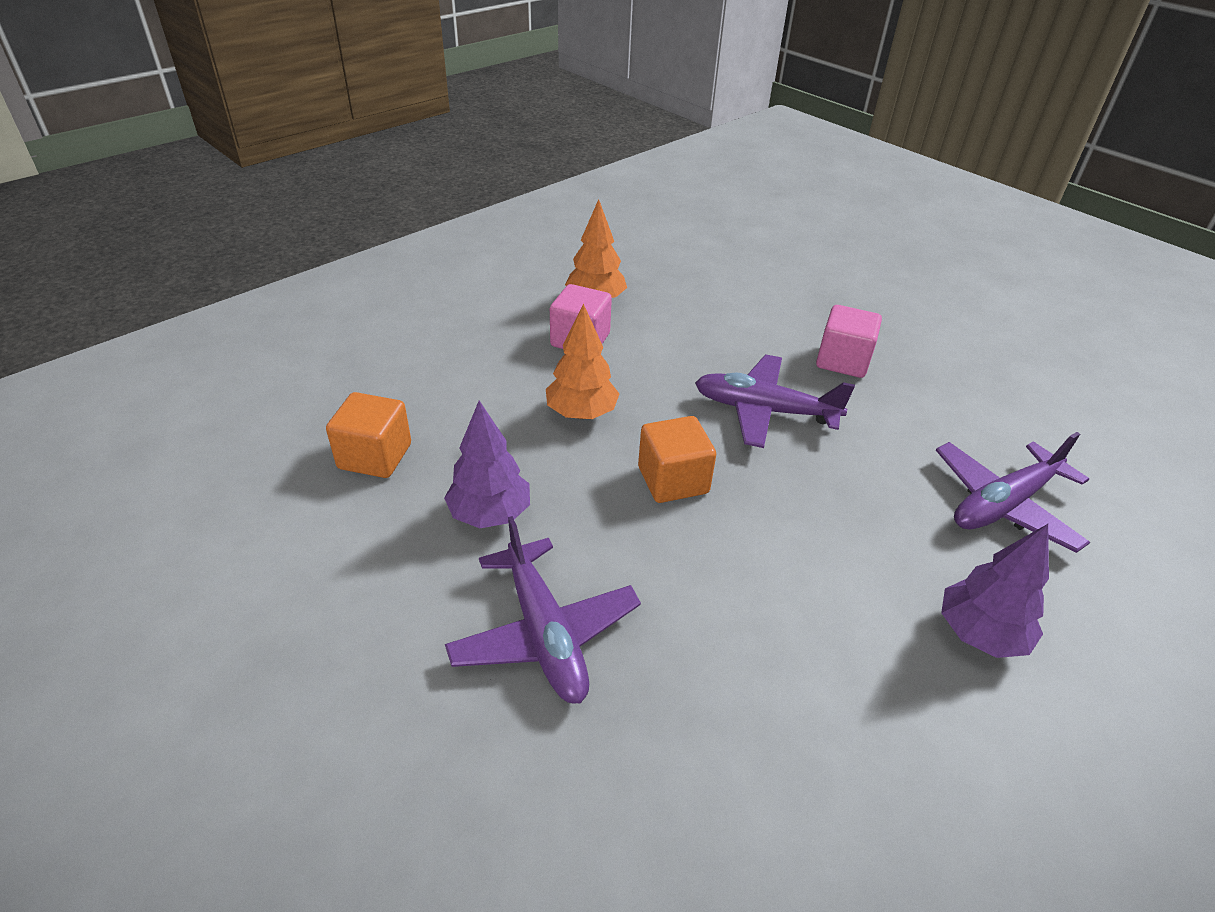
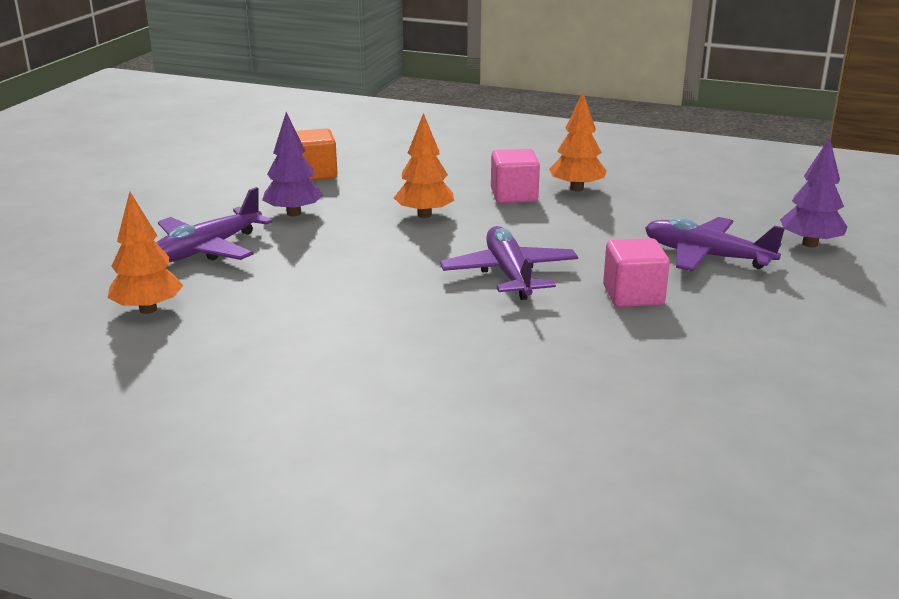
camera: 65 degrees right, 15 degrees down
(673, 480) = (383, 257): orange cube -> none
(702, 749) = (148, 309): none -> orange tree
(979, 634) = (318, 395): purple tree -> purple tree (810, 244)
(1003, 504) = (499, 395): purple plane -> purple plane (706, 256)

